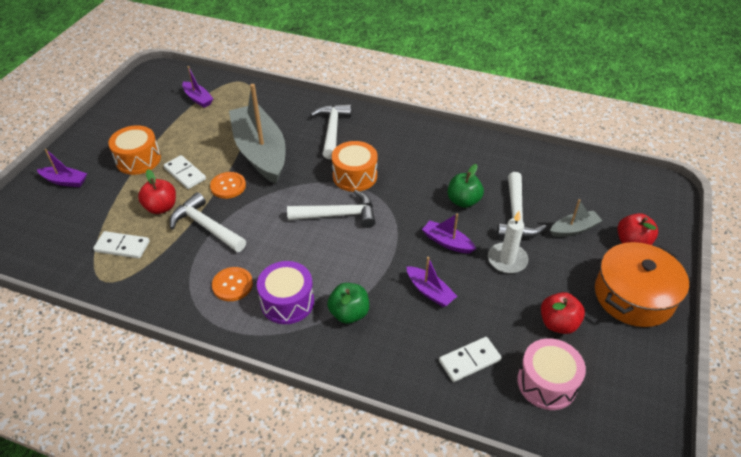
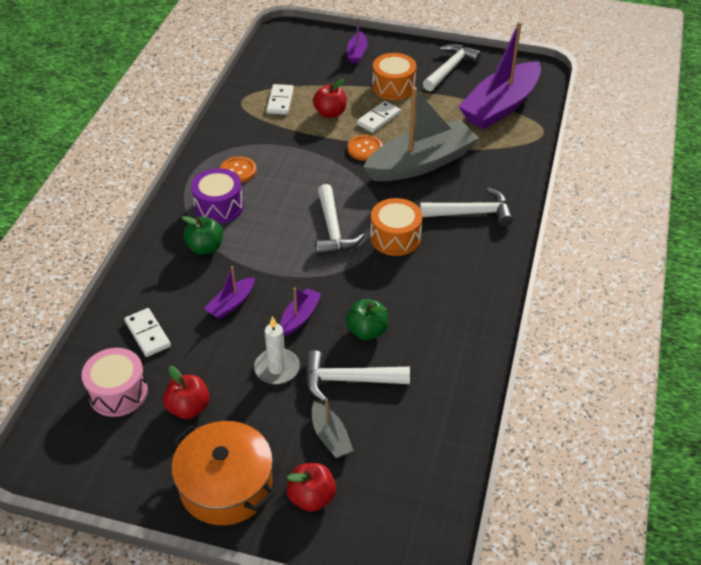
camera: 85 degrees right, 0 degrees up
(198, 99) = (500, 106): purple boat -> purple boat, size x2.27
(206, 226) = (308, 144): white hammer -> white hammer (450, 69)

